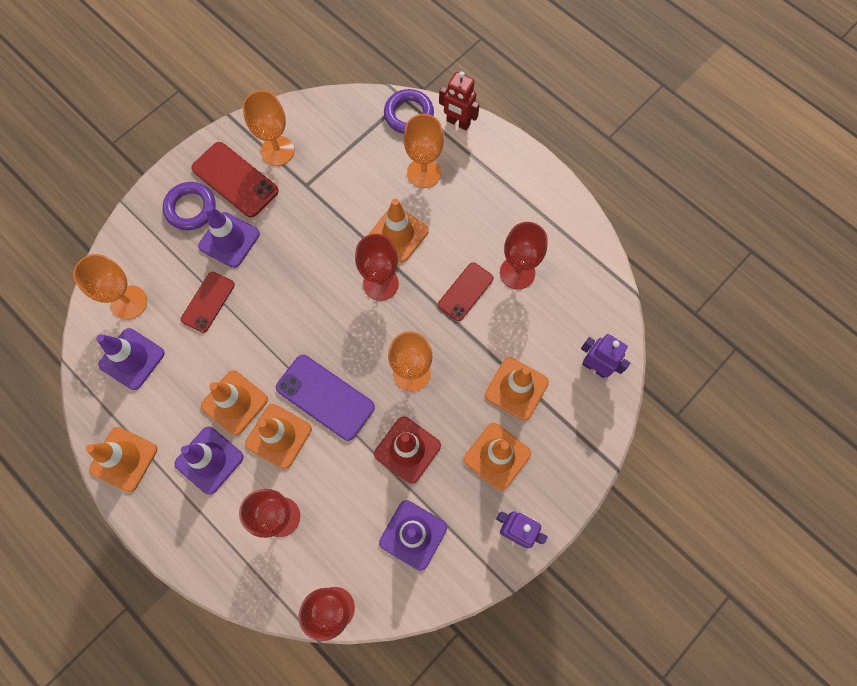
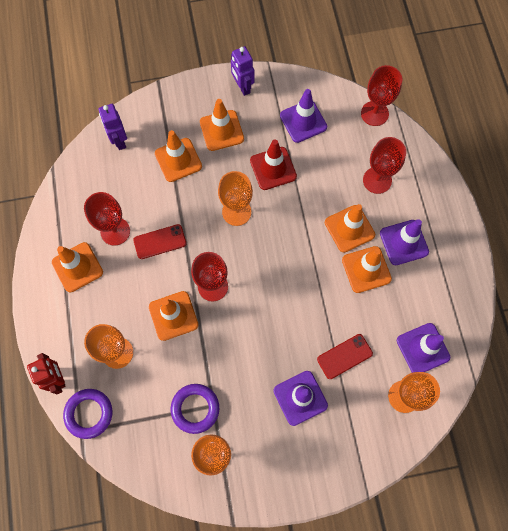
camera: 145 degrees left, 0 degrees up
(124, 459) = (461, 280): orange traffic cone -> orange traffic cone (77, 267)
(191, 208) = (314, 448): purple ring -> purple ring (195, 408)
(235, 180) = (265, 450): red phone -> none
(325, 397) = (303, 233): purple phone -> none

